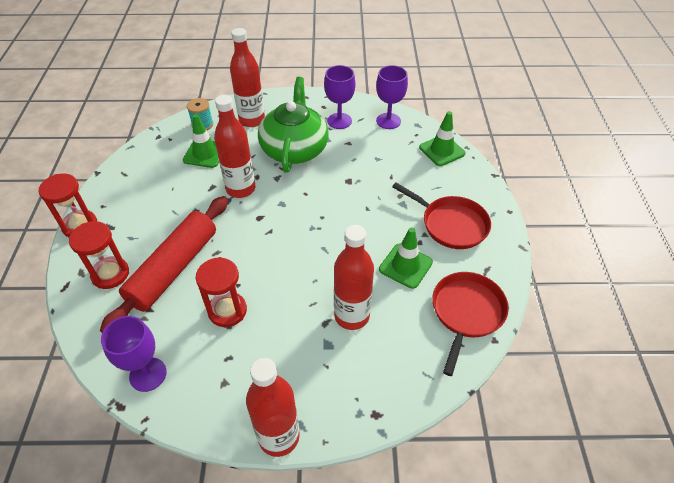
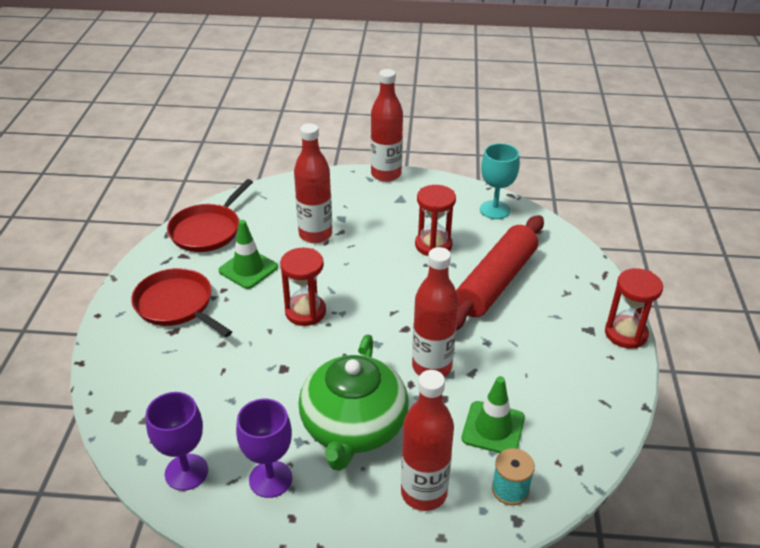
camera: 175 degrees left, 10 degrees down
(110, 274) = (562, 282): red hourglass -> red hourglass (305, 312)
(148, 374) = (495, 210): purple goblet -> turquoise goblet
(442, 150) = (129, 406): green traffic cone -> none

